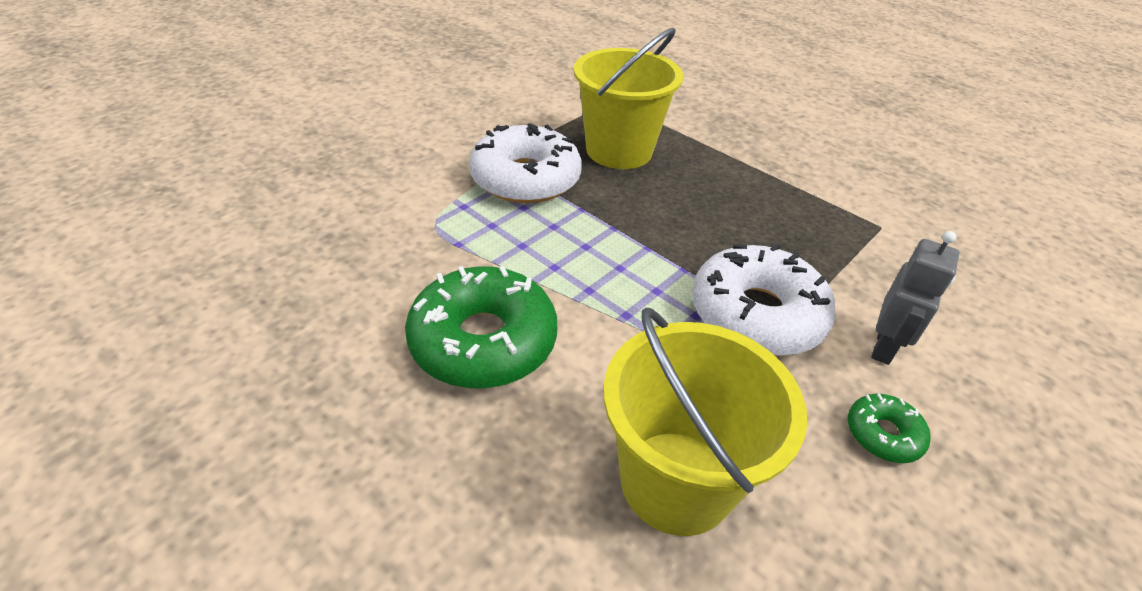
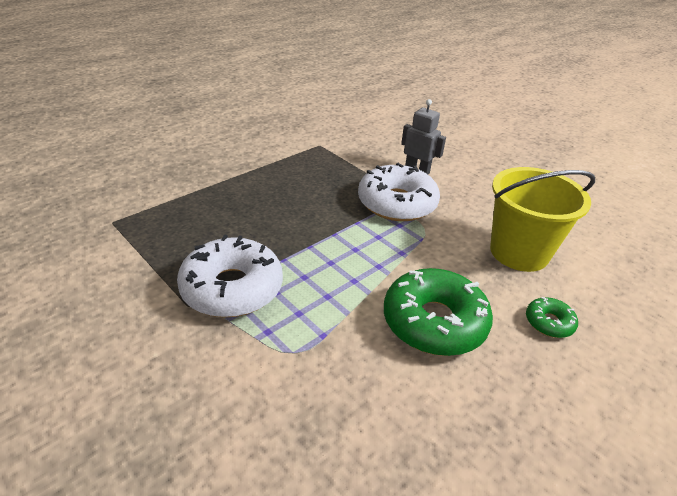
camera: 85 degrees left, 5 degrees down
(619, 151) = (202, 229): yellow bucket -> none
(883, 434) = (473, 186): green donut -> green donut (549, 323)

